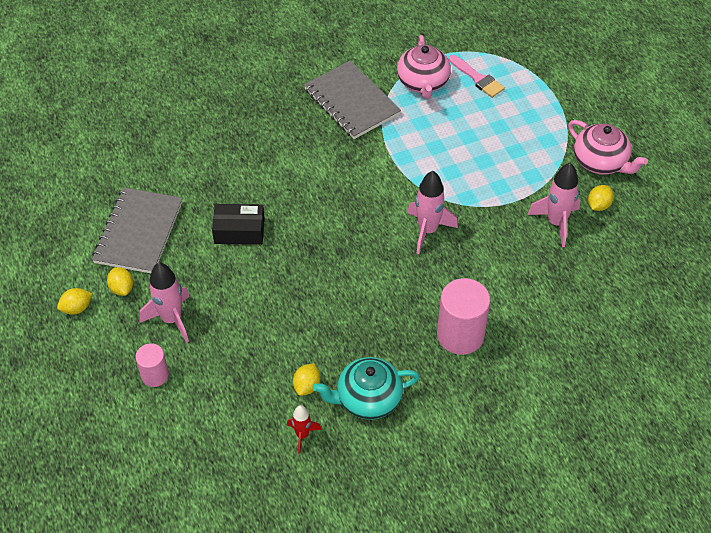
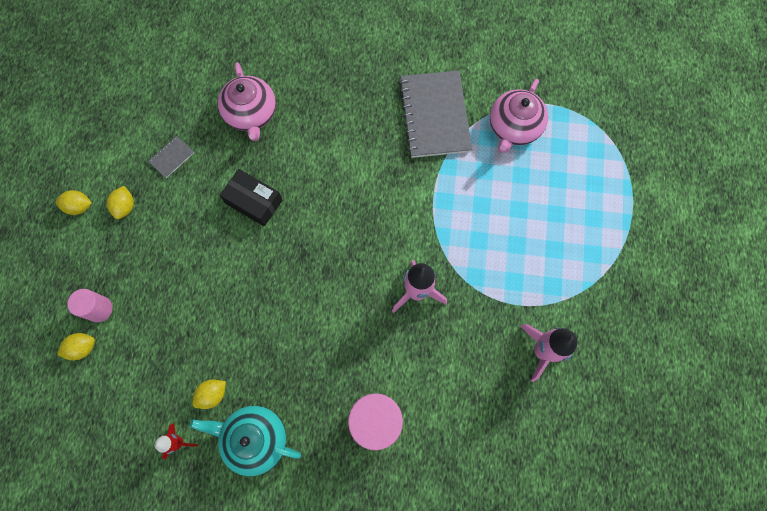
camera: 30 degrees right, 20 degrees up
(138, 232) = (172, 157): grey notebook -> grey notebook, size x0.43
(172, 319) = (145, 261): pink rocket -> none
(478, 78) = (569, 149): pink brush -> none
(598, 205) = (595, 354): yellow lemon -> yellow lemon (82, 348)
(600, 162) = (629, 306): pink teapot -> pink teapot (251, 114)

